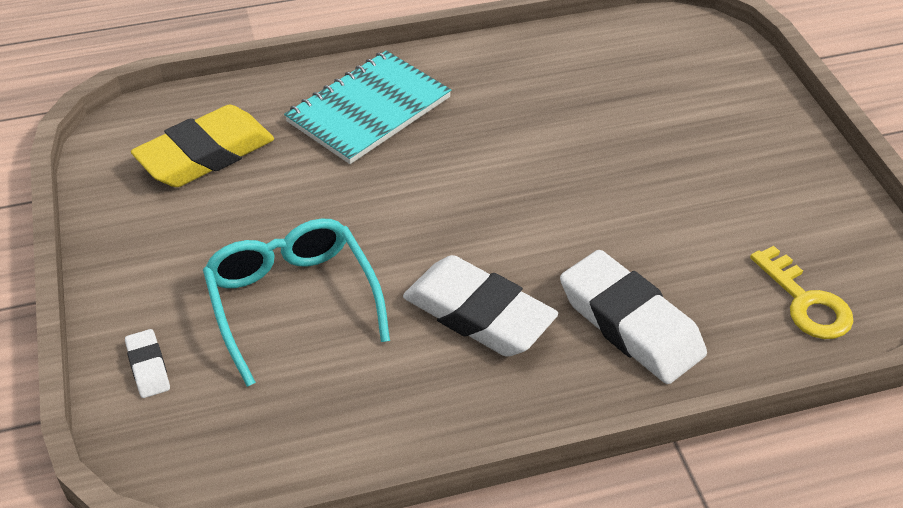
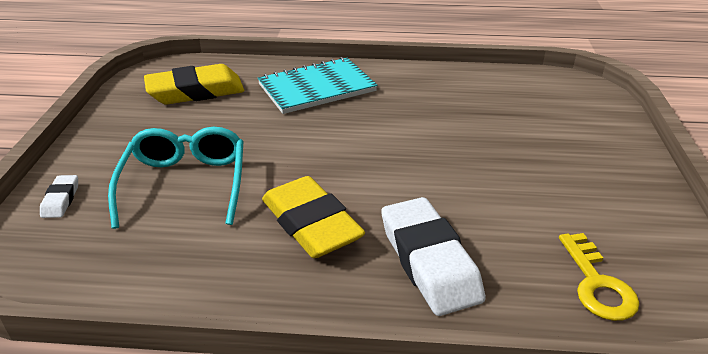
camera: 20 degrees right, 10 degrees down
(478, 314) = (311, 224): white eraser -> yellow eraser

